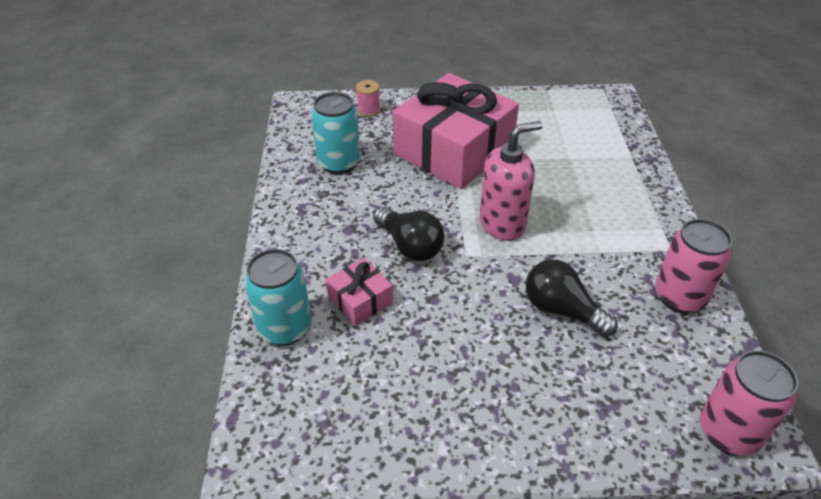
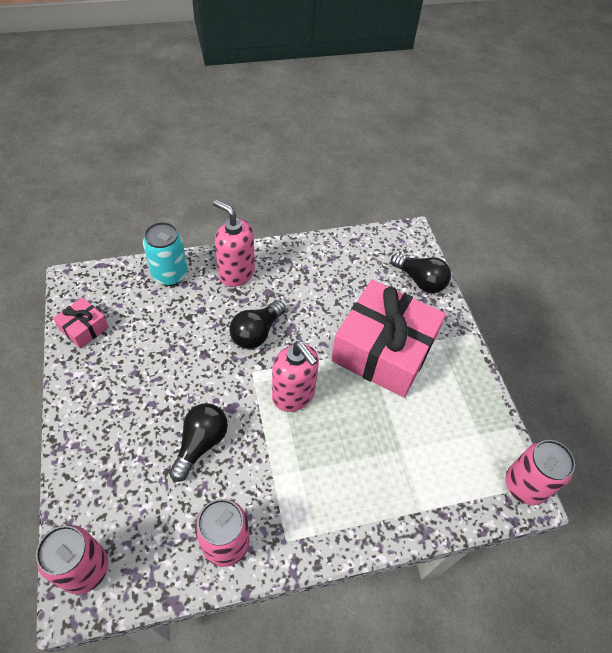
camera: 75 degrees right, 10 degrees up
(307, 256) = (236, 273): none -> pink soap dispenser
(339, 163) = (342, 273): turquoise can -> none
(360, 300) = (198, 310): pink gift -> pink gift (84, 328)
(368, 110) = (420, 281): pink spool -> black light bulb
(604, 96) = (524, 485): none -> pink can

